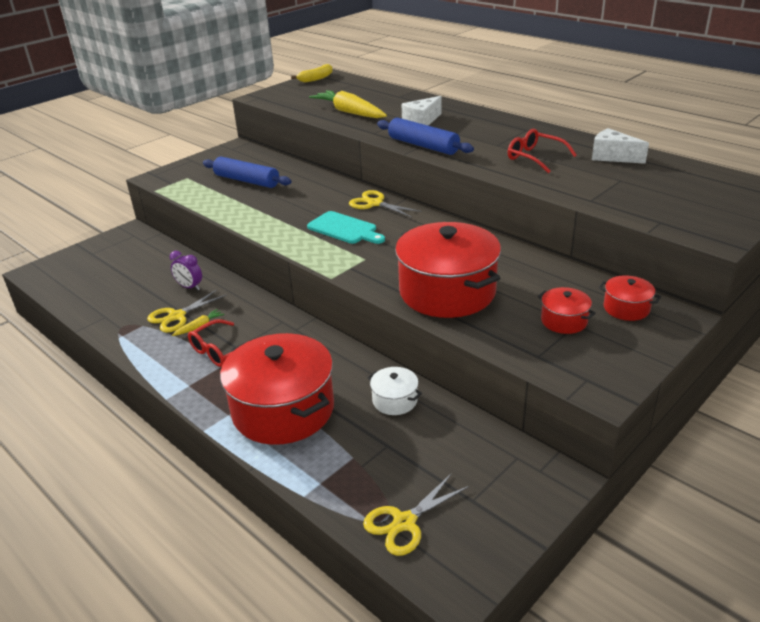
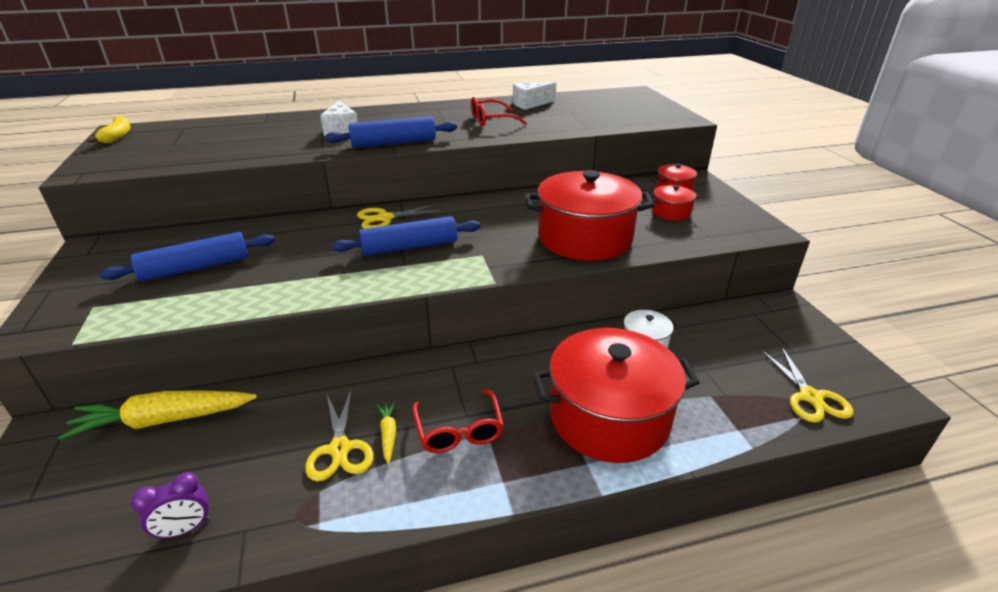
camera: 60 degrees left, 0 degrees up
(189, 287) = (287, 416): purple clock -> purple clock (185, 529)
(344, 229) = (409, 247): turquoise cutting board -> blue rolling pin
(349, 112) = (248, 147): yellow carrot -> yellow carrot (165, 420)

